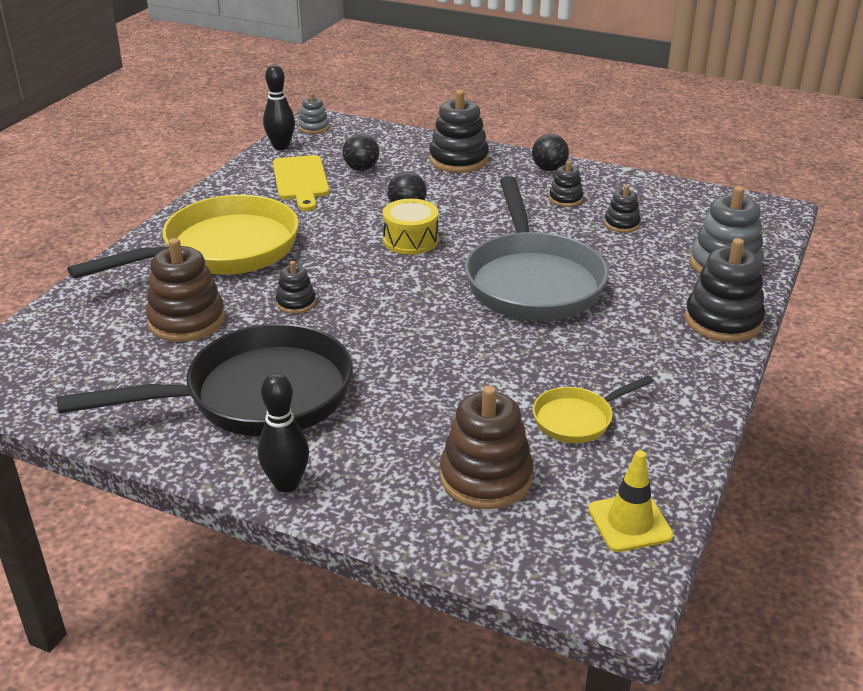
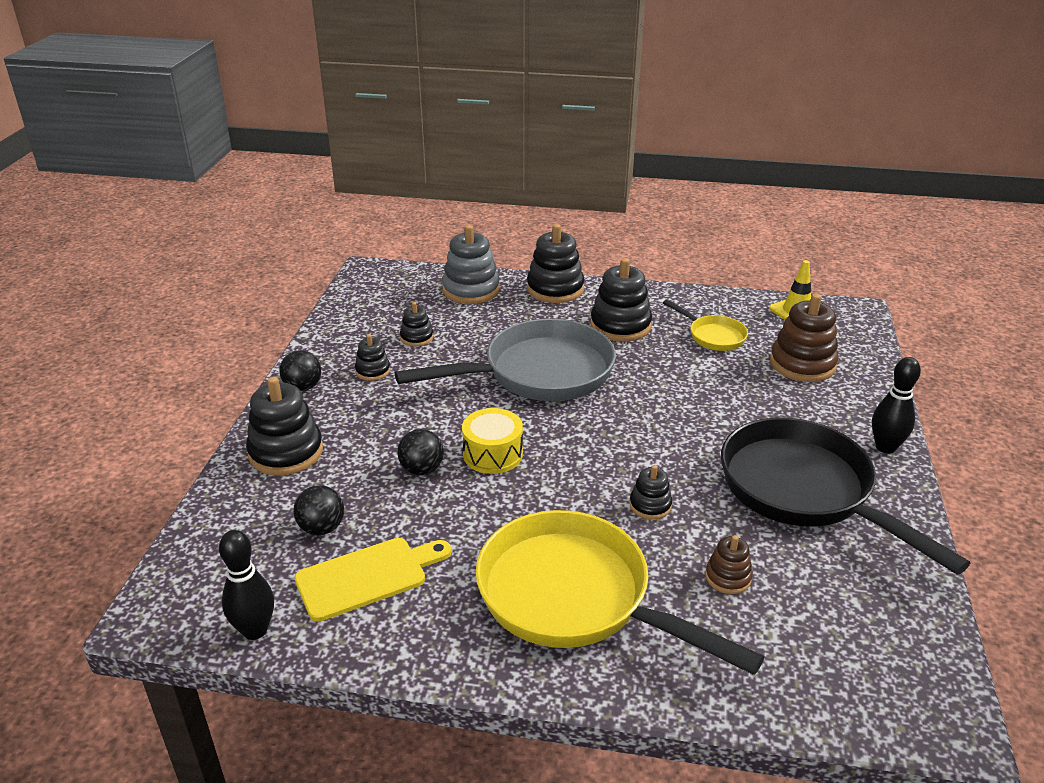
camera: 105 degrees left, 0 degrees up
(187, 321) = (728, 577): brown stacking toy -> brown stacking toy, size x0.53
(314, 128) = (181, 611): grey stacking toy -> none
(620, 351) = (620, 326): none -> black stacking toy

